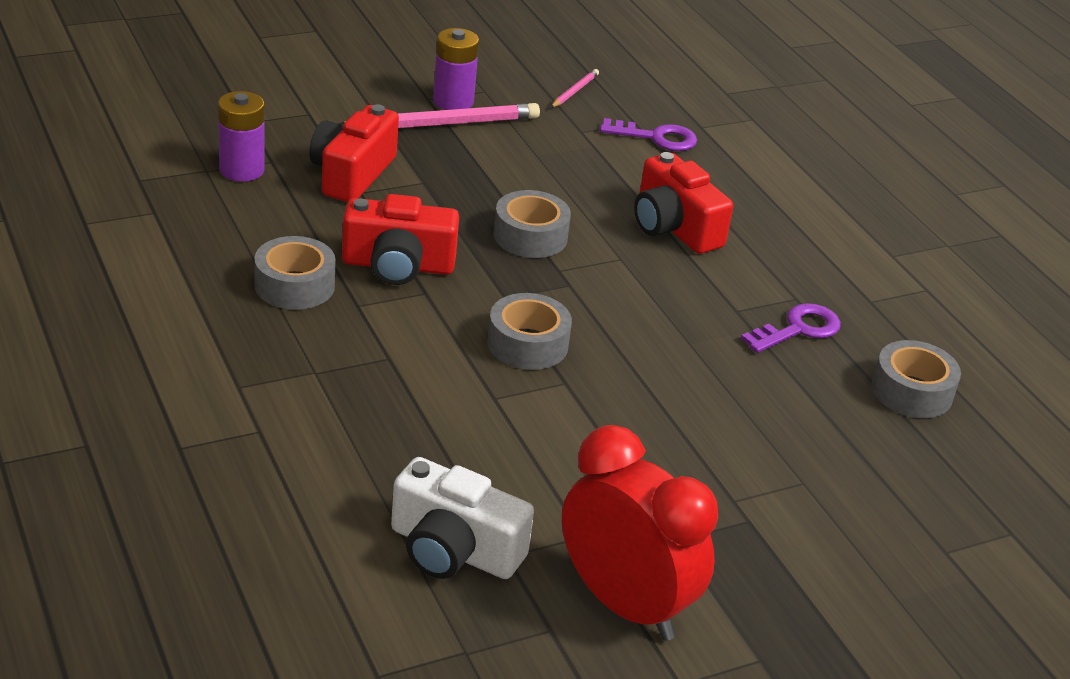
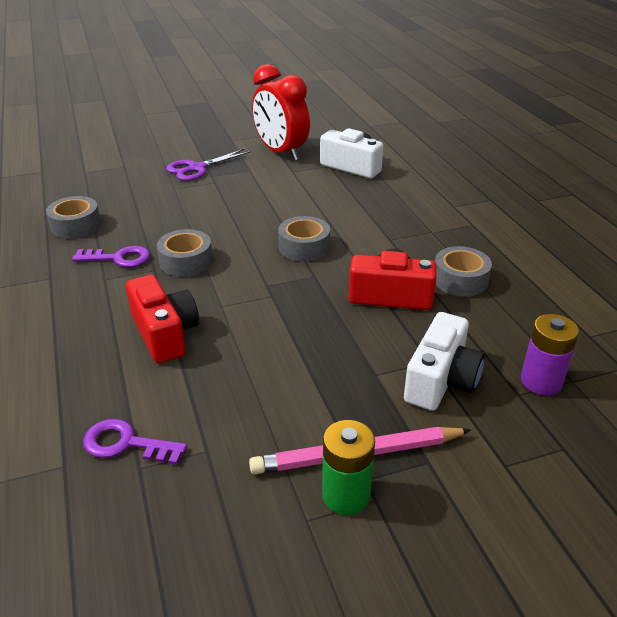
camera: 170 degrees left, 0 degrees up
(352, 174) = (441, 380): red camera -> white camera
(453, 101) = (346, 495): purple battery -> green battery
(530, 236) = (288, 322): grey tape -> grey tape (186, 261)
(574, 91) = (192, 525): pink pencil -> none
(789, 544) = (197, 168): none -> purple scissors
(798, 329) = (119, 258): purple key -> purple key turned 150 degrees counterclockwise

